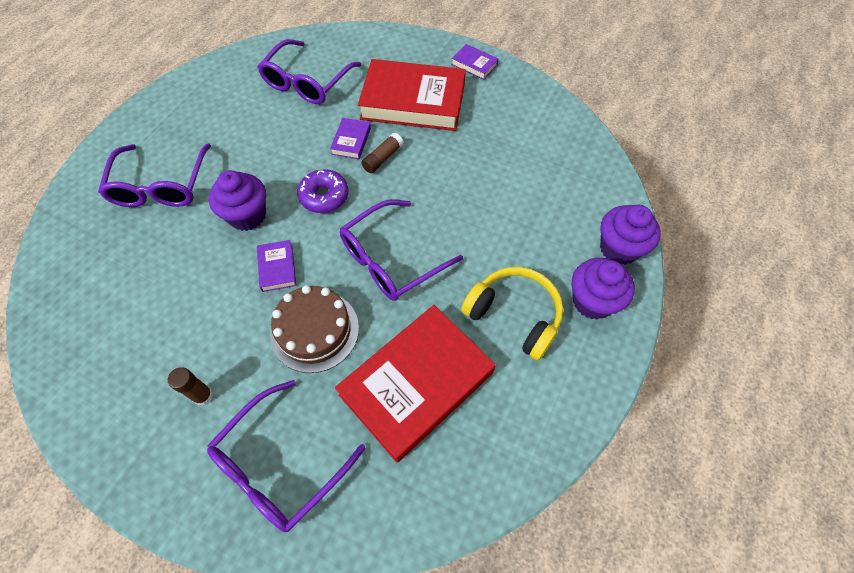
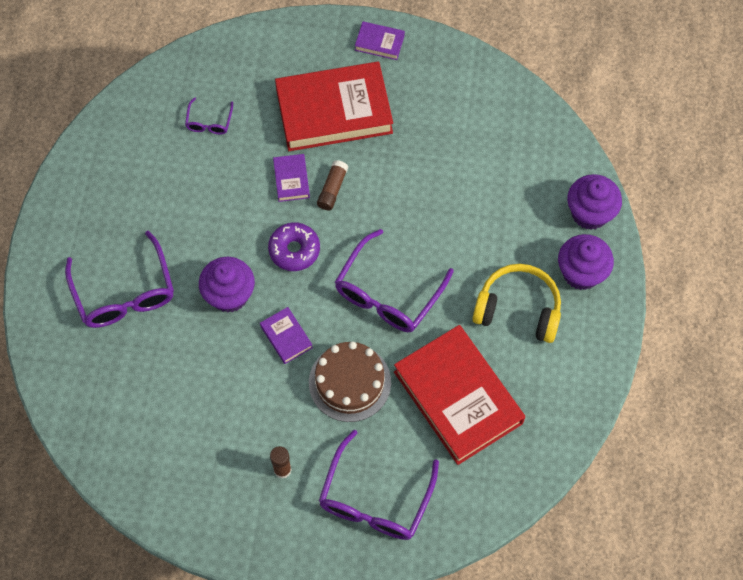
camera: 20 degrees left, 5 degrees up
(307, 82) = (209, 122): purple glasses -> purple glasses, size x0.48
(417, 384) = (458, 397): red book -> red book turned 60 degrees counterclockwise

